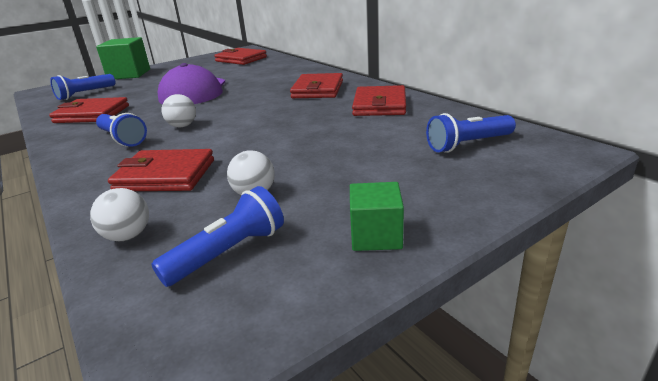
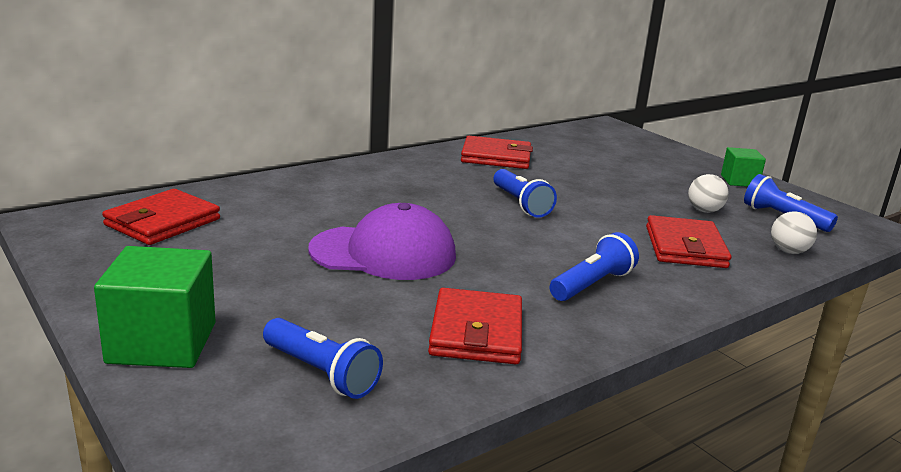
camera: 95 degrees left, 5 degrees down
(182, 126) = (546, 249): white ball -> none
(317, 90) = (423, 177): red wallet -> none
(468, 144) = (598, 144): blue flashlight -> blue flashlight (520, 204)

